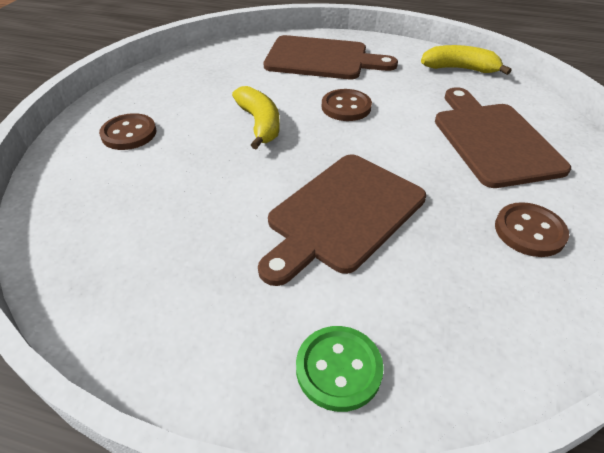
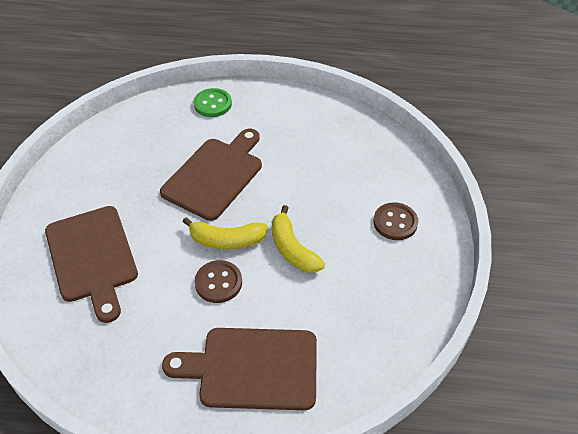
camera: 170 degrees right, 5 degrees up
(460, 69) = (89, 371): yellow banana -> yellow banana (226, 240)
(529, 231) = (98, 179): brown button -> none

